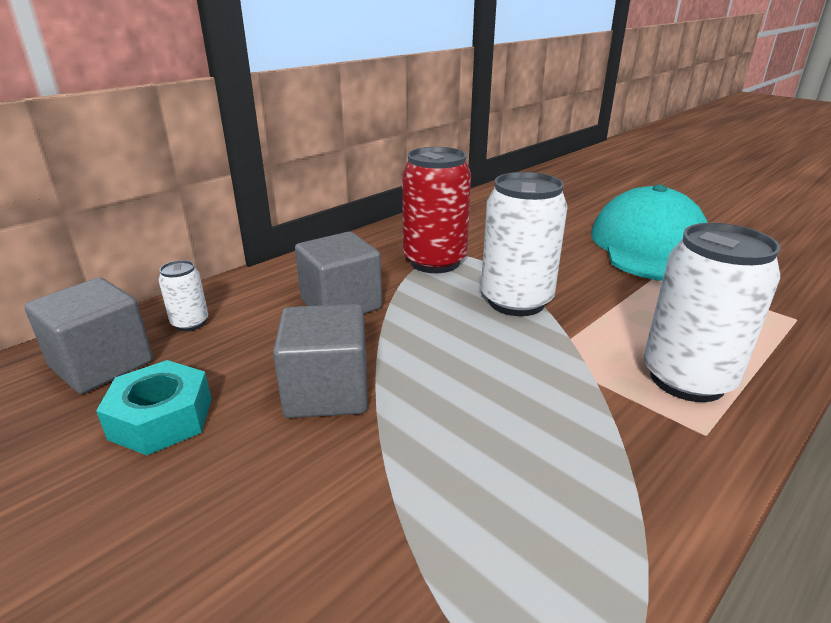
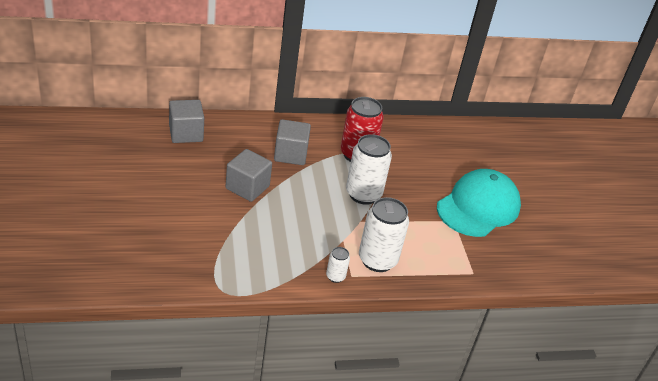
camera: 30 degrees right, 10 degrees up
(161, 418) = (190, 166): turquoise nut -> none
(190, 323) = (227, 131): white can -> white can (335, 276)

